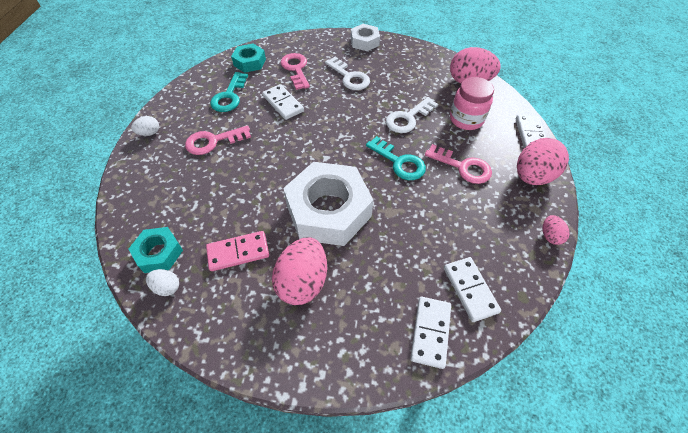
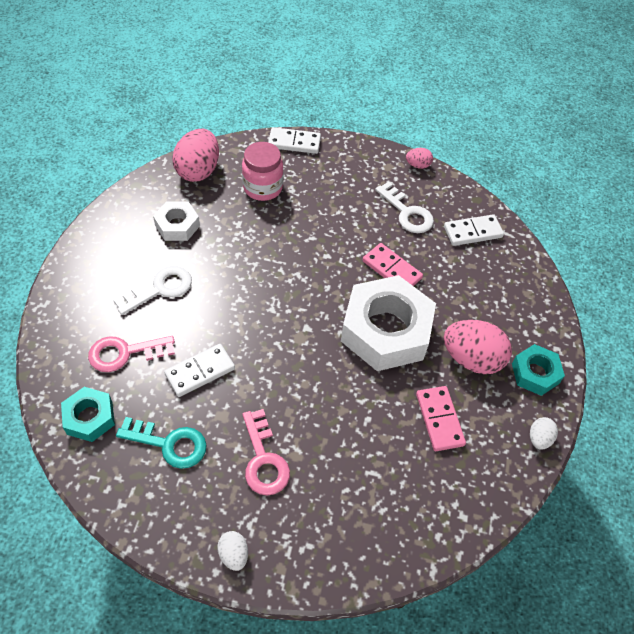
camera: 90 degrees left, 0 degrees up
(159, 253) = (442, 506): turquoise nut -> turquoise nut (535, 373)
(167, 287) = (484, 490): white egg -> white egg (539, 438)
(364, 42) = (82, 262): white nut -> white nut (177, 225)
(398, 214) = (391, 270): none -> pink domino
(399, 162) = (322, 258): turquoise key -> none
(408, 118) = (252, 239): white key -> white key (407, 213)
(430, 332) = (513, 266): white domino -> none
(463, 167) = (333, 206): pink key -> none
(532, 176) = (349, 157): pink egg -> none

